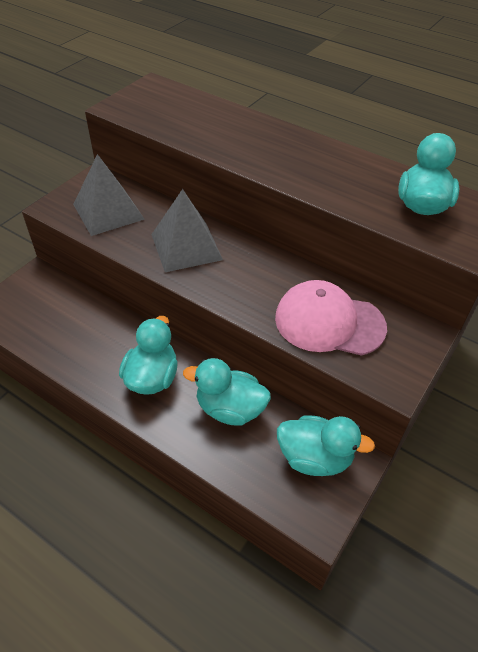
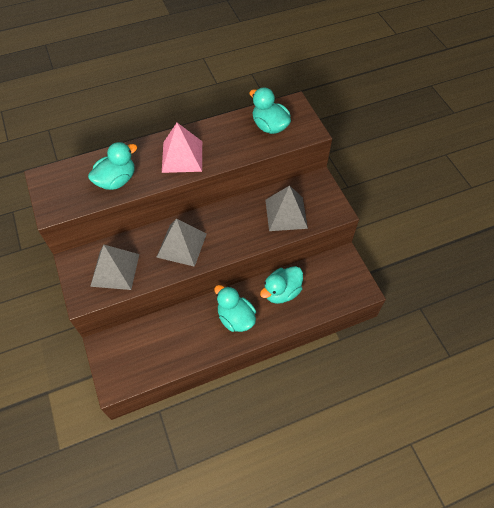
camera: 55 degrees left, 10 degrees up
(282, 156) = (182, 156): none -> pink pyramid
(315, 458) = (333, 272): turquoise duck -> turquoise duck (116, 180)
(329, 322) = (286, 213): pink cap -> grey pyramid

